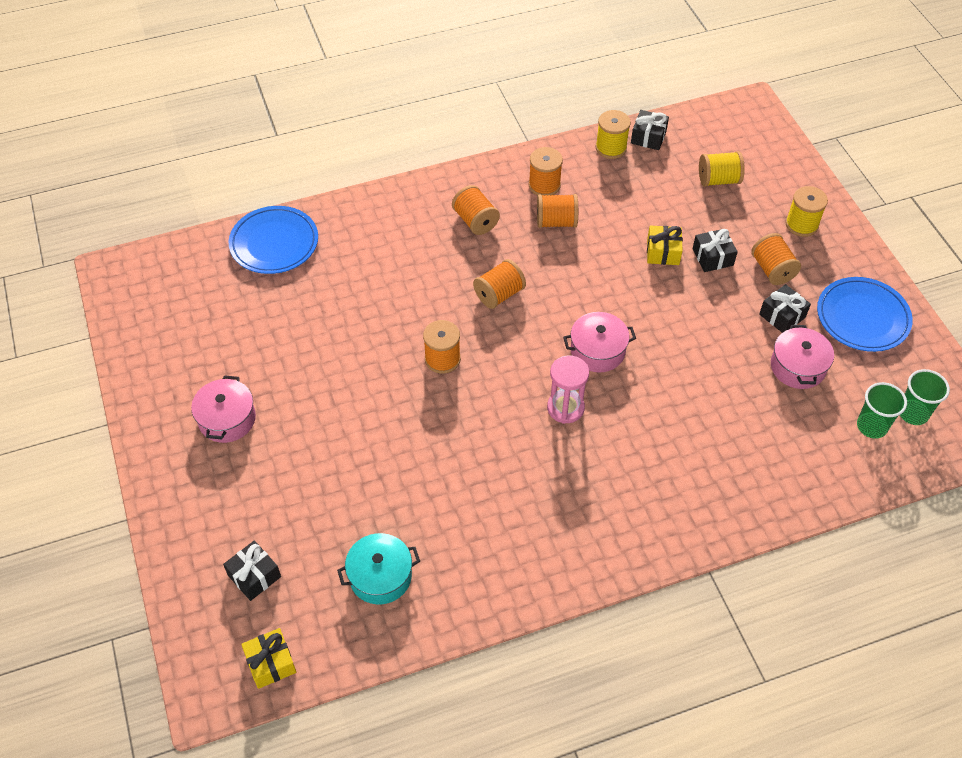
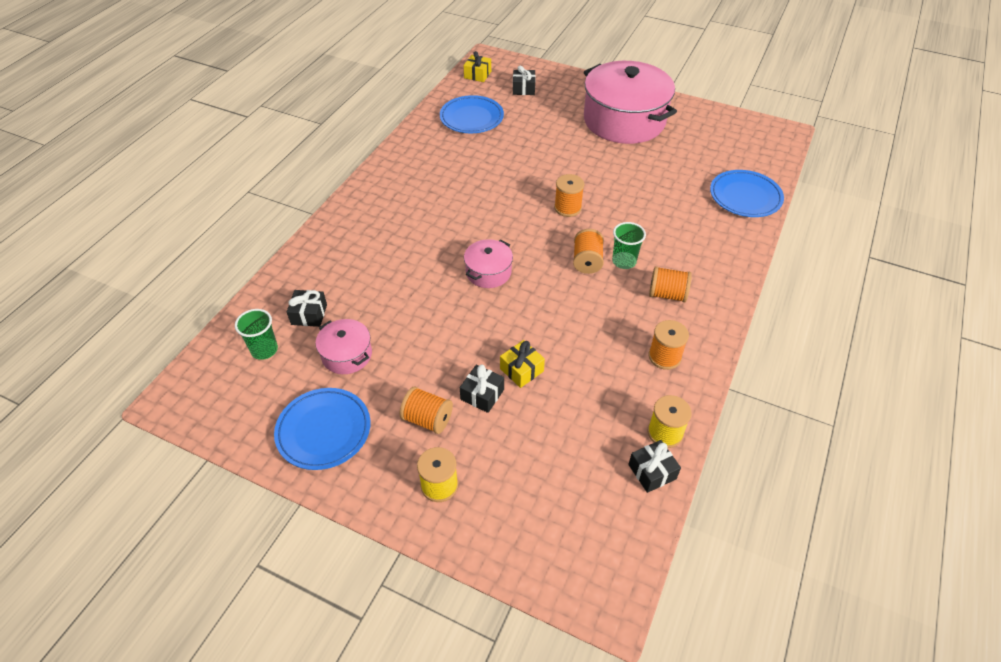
camera: 135 degrees right, 5 degrees down
(227, 419) = (624, 120): pink pot -> pink pot, size x2.21
(380, 576) = (471, 118): turquoise pot -> blue plate
(556, 222) = (619, 335): orange spool -> none
(565, 408) = (470, 231): pink hourglass -> none
(718, 180) = (549, 475): yellow spool -> none
(782, 316) = (388, 385): black gift -> black gift (309, 314)
(913, 413) = (238, 380): green cup -> green cup (624, 261)

